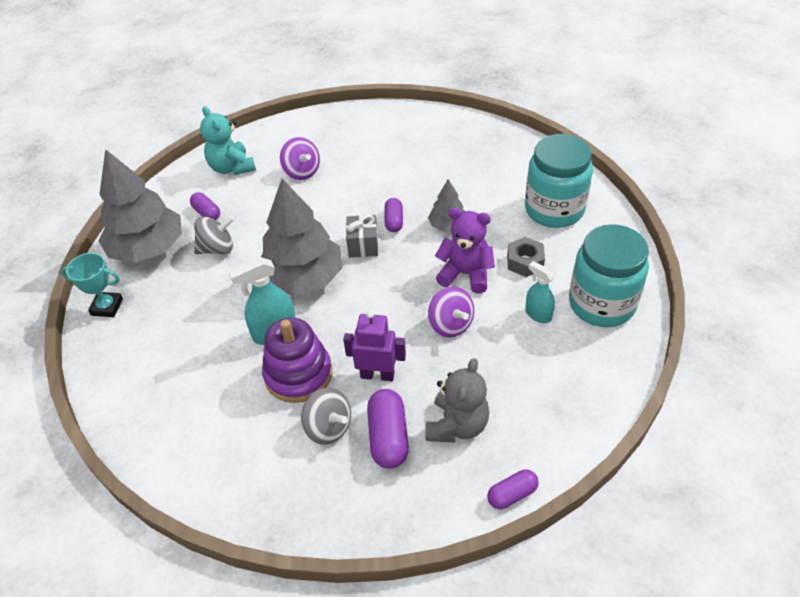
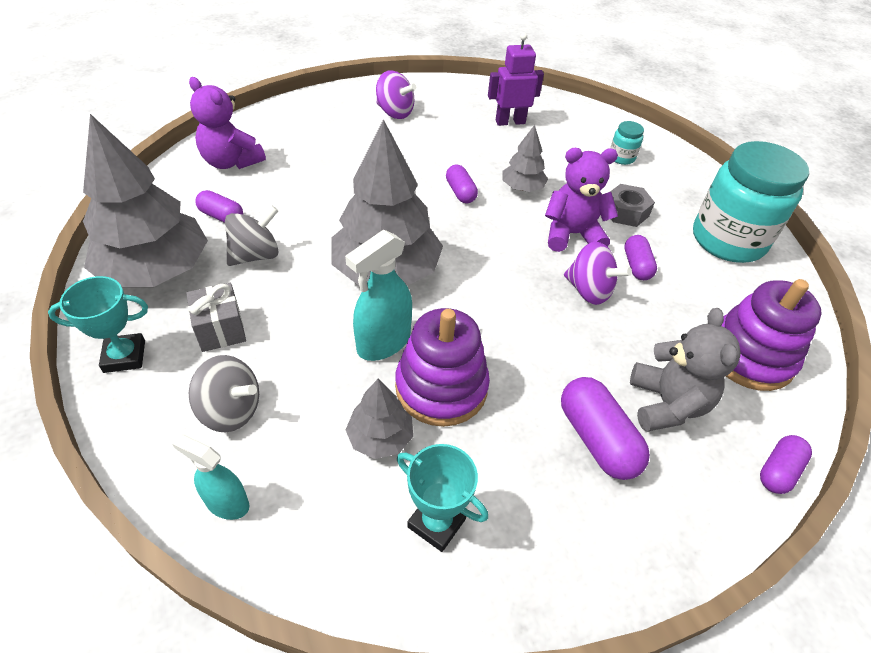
camera: 25 degrees left, 0 degrees up
(232, 167) = (231, 162): turquoise teddy bear -> purple teddy bear
(241, 399) = (380, 437): none -> grey tree
(249, 462) = (436, 523): none -> turquoise trophy
(302, 172) = (323, 155): purple spinning top -> purple spinning top (395, 112)
(328, 427) = (517, 446): grey spinning top -> grey spinning top (231, 410)
(363, 245) = (439, 223): grey gift -> grey gift (221, 330)
(377, 374) = (539, 365): purple robot -> purple robot (510, 122)
(504, 311) = (636, 266): none -> purple capsule
(538, 314) = (673, 262): turquoise spray bottle -> turquoise spray bottle (227, 503)
(550, 405) = (749, 356): none -> purple stacking toy
(554, 209) = (621, 157): turquoise jar -> turquoise jar, size x0.42

